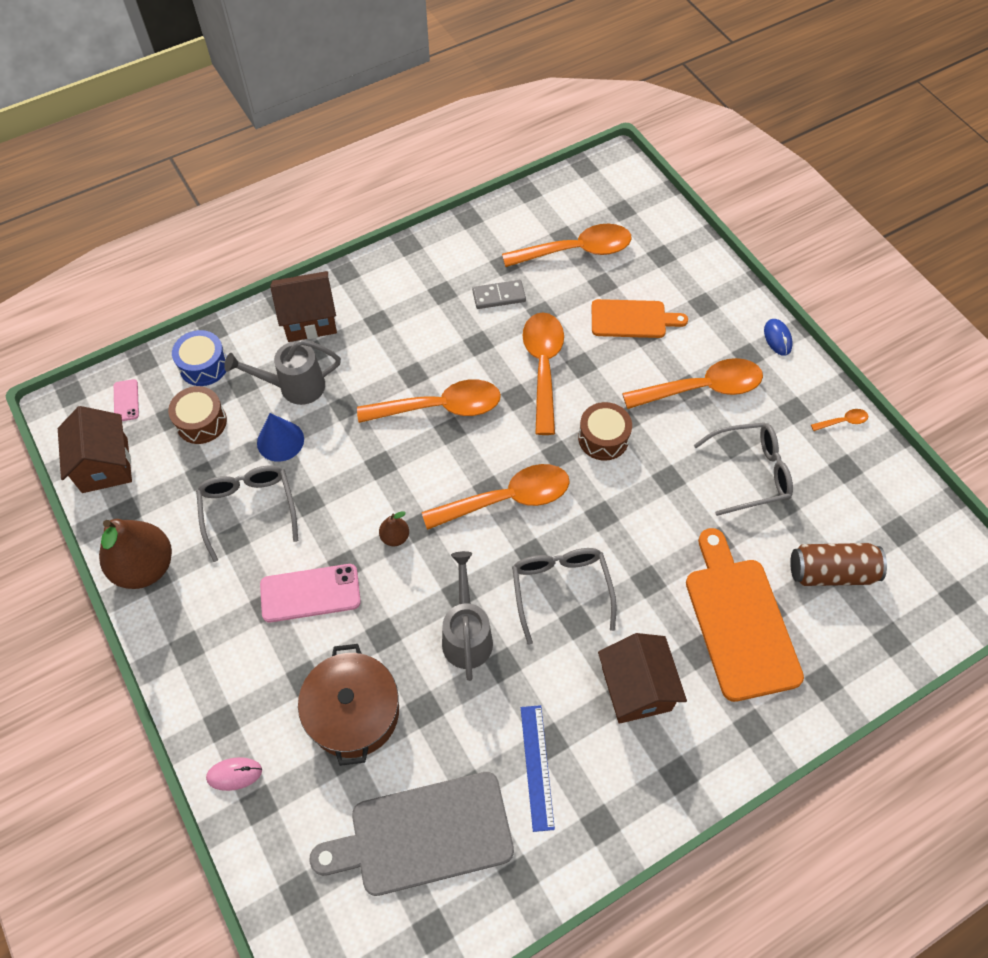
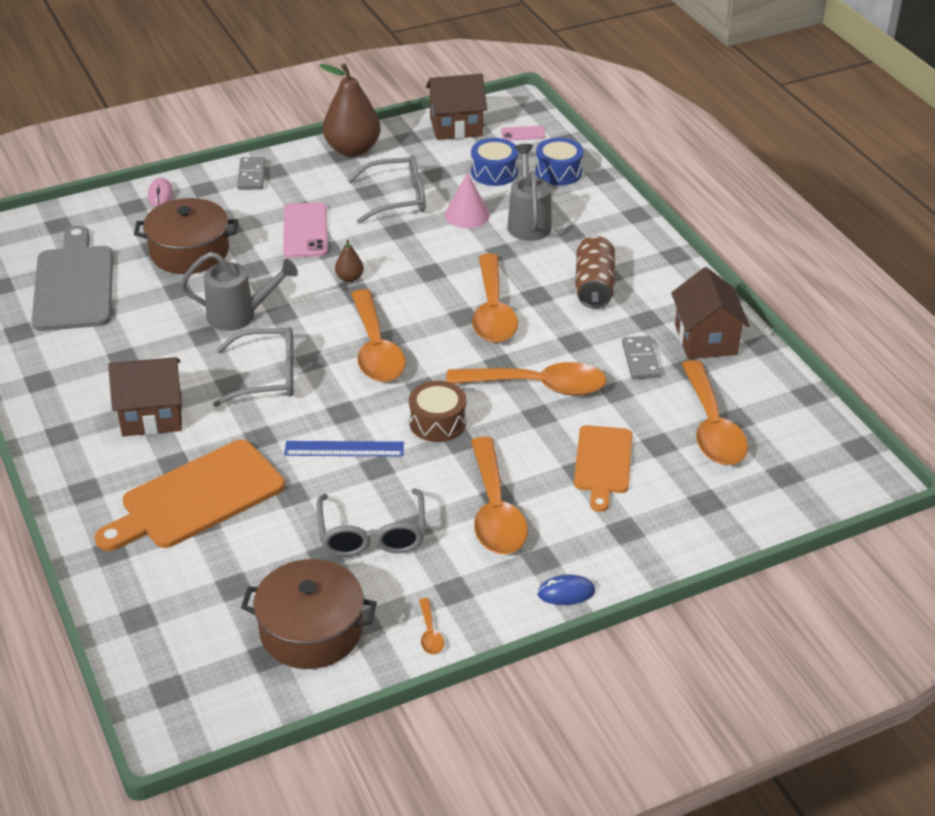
camera: 95 degrees right, 20 degrees down
(196, 671) = (252, 176): none -> grey domino
(201, 422) = (494, 172): brown drum -> blue drum
(280, 441) = (467, 215): blue cone -> pink cone
(309, 320) = (611, 232): brown house -> brown house (705, 340)
(537, 766) = (103, 348): blue ruler -> blue ruler (344, 449)
(739, 621) = (196, 498): orange cutting board -> orange cutting board turned 150 degrees clockwise
(831, 572) = (231, 581): brown can -> brown can (594, 286)
(865, 503) = (311, 630): none -> brown pot

